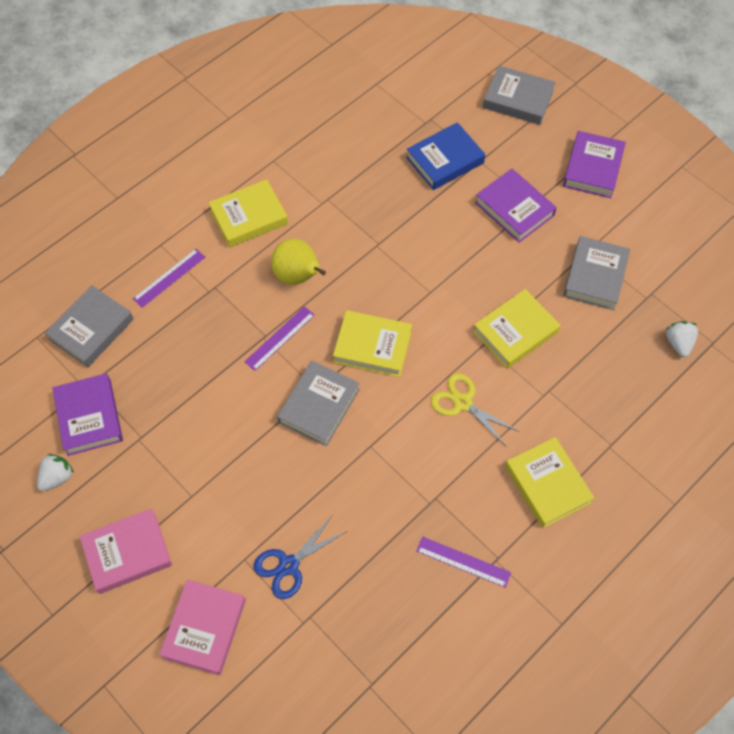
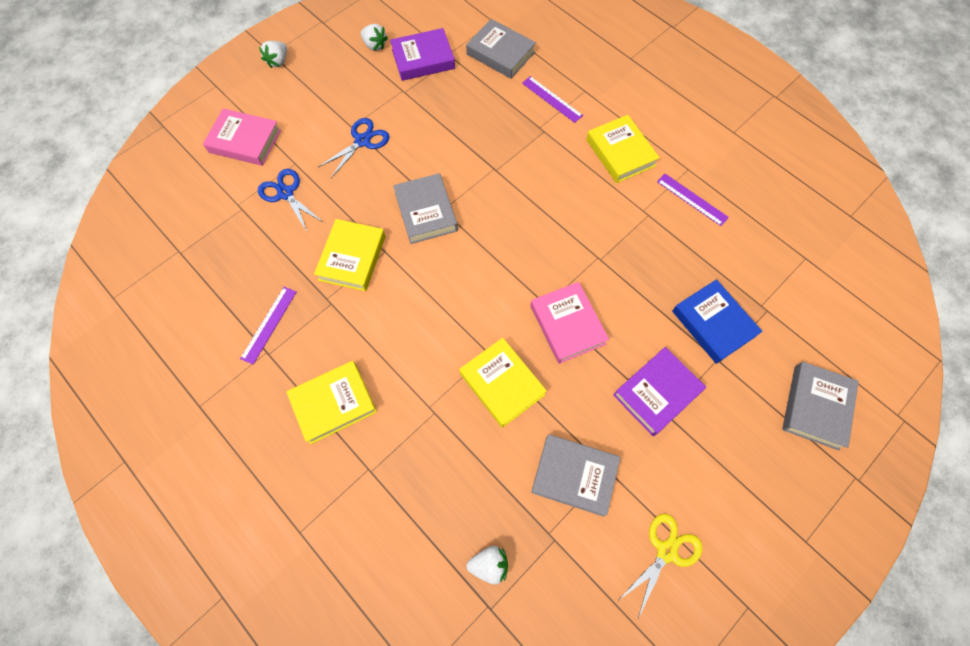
camera: 90 degrees right, 5 degrees up
(69, 603) = (278, 61): none -> white strawberry
(127, 553) = (310, 91): pink book -> pink book (567, 325)
(215, 481) = (362, 141): none -> blue scissors
(280, 338) = (493, 181): purple ruler -> purple ruler (692, 199)
(298, 276) = (558, 193): yellow pear -> none
(319, 406) = (426, 212): grey book -> grey book turned 45 degrees clockwise
(372, 346) = (485, 254): yellow book -> yellow book (352, 258)
(463, 403) = (424, 330): yellow scissors -> yellow scissors (666, 551)
(592, 168) = (727, 488): purple book -> none

